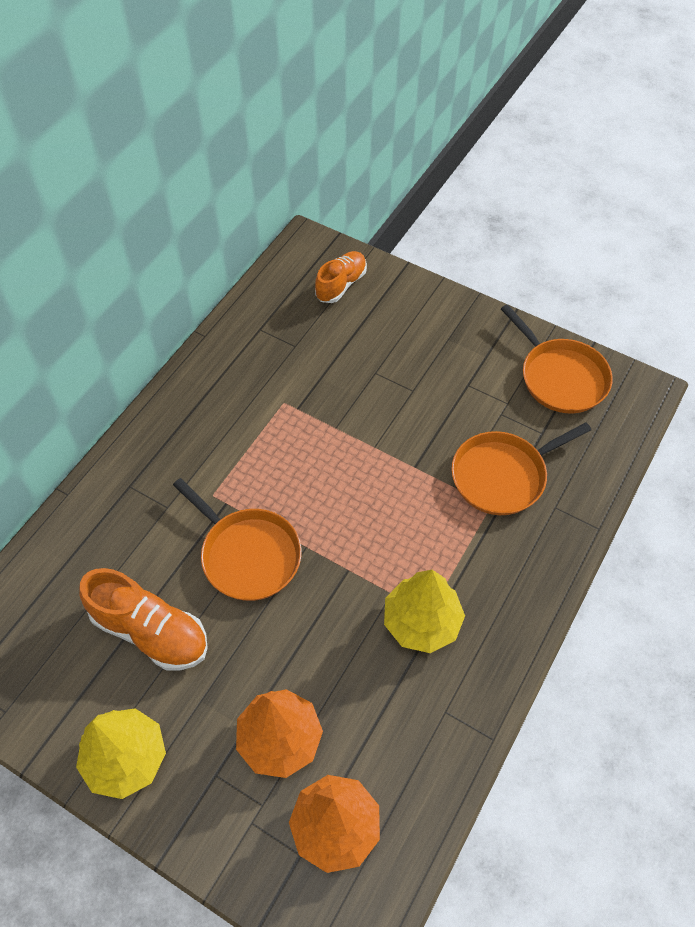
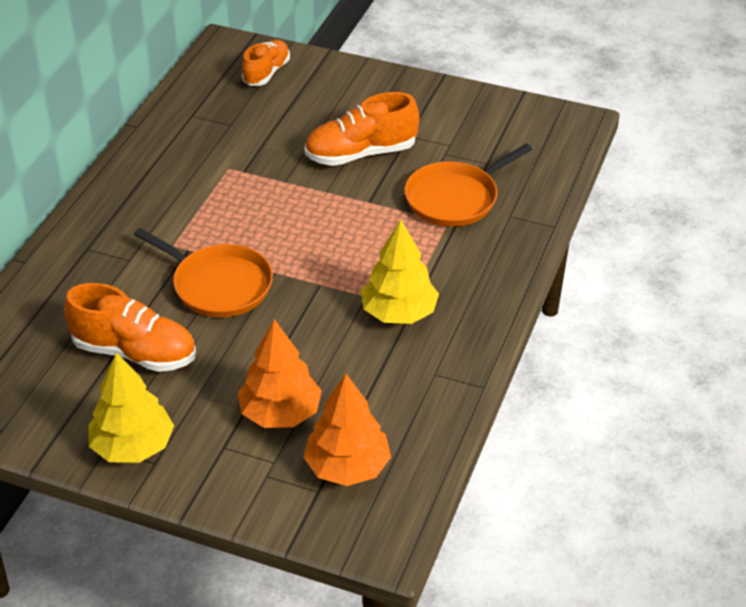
camera: 10 degrees left, 15 degrees down
(417, 402) = (361, 154): none -> orange shoe
(560, 377) = (497, 120): orange pan -> none

